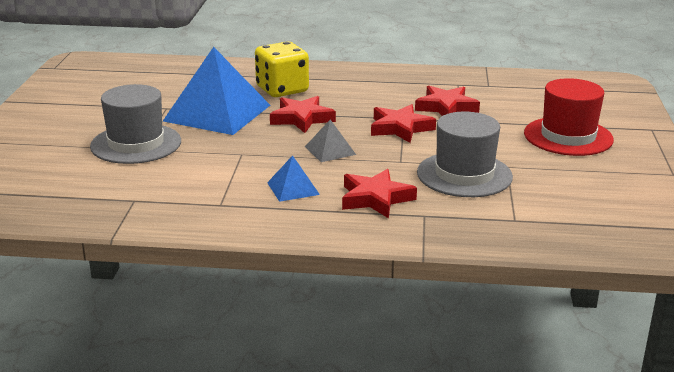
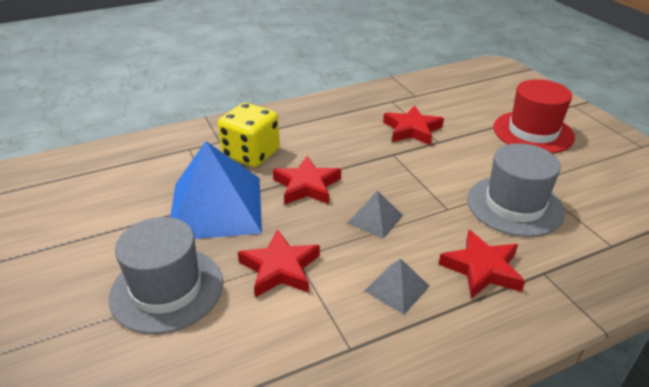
camera: 30 degrees left, 10 degrees up
(293, 188) = (396, 288): blue pyramid -> grey pyramid
(400, 128) = (403, 167): red star -> red star (280, 268)

